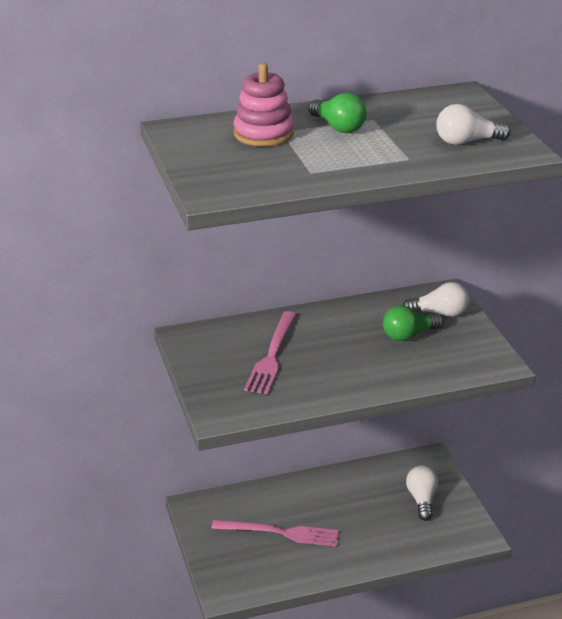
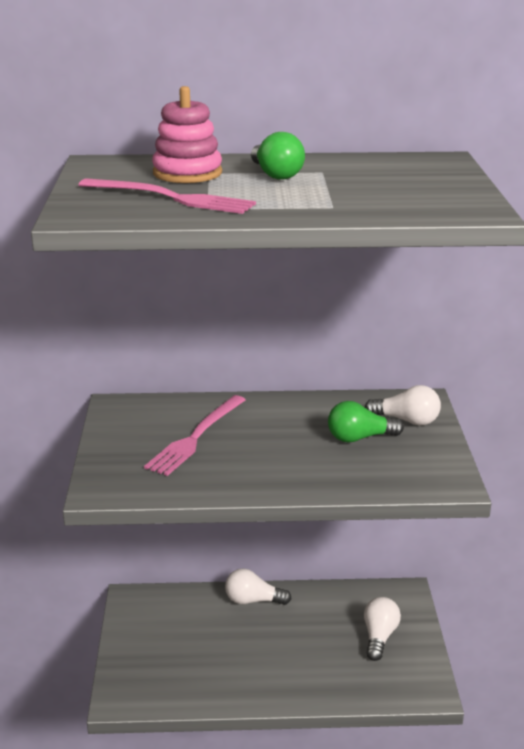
camera: 15 degrees right, 5 degrees down
(280, 533) = (208, 644): pink fork -> pink fork (171, 198)
(467, 142) = (416, 198): white light bulb -> white light bulb (253, 600)

